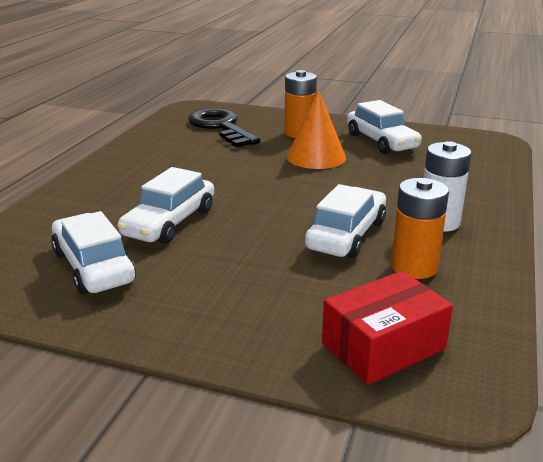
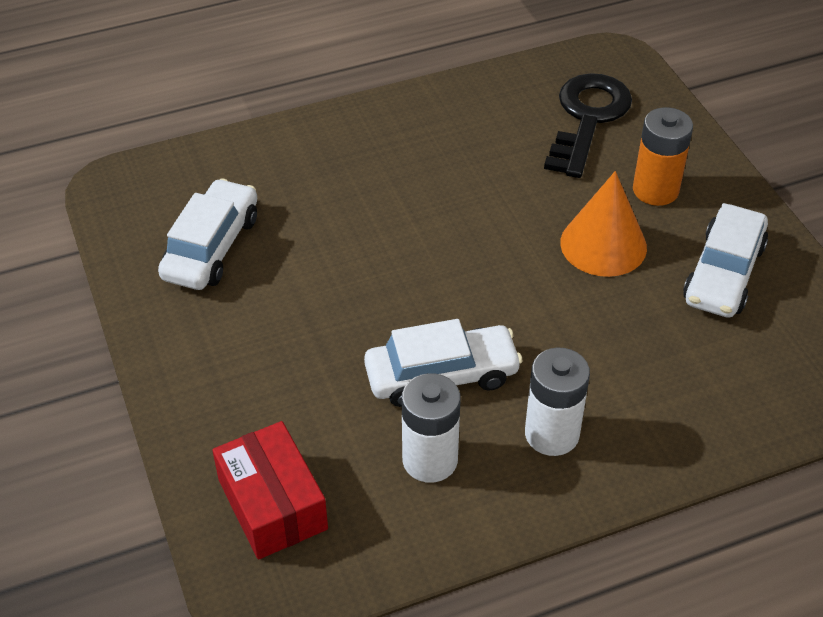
camera: 50 degrees right, 20 degrees up
(169, 222) = (330, 238): white car -> none
(383, 346) = (272, 504): red box -> red box turned 45 degrees clockwise
(414, 267) = (430, 460): orange battery -> white battery

